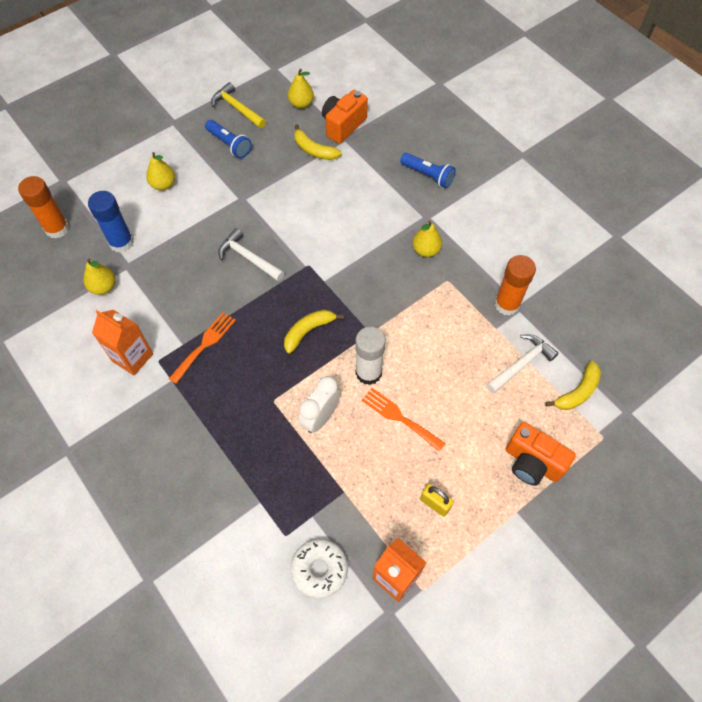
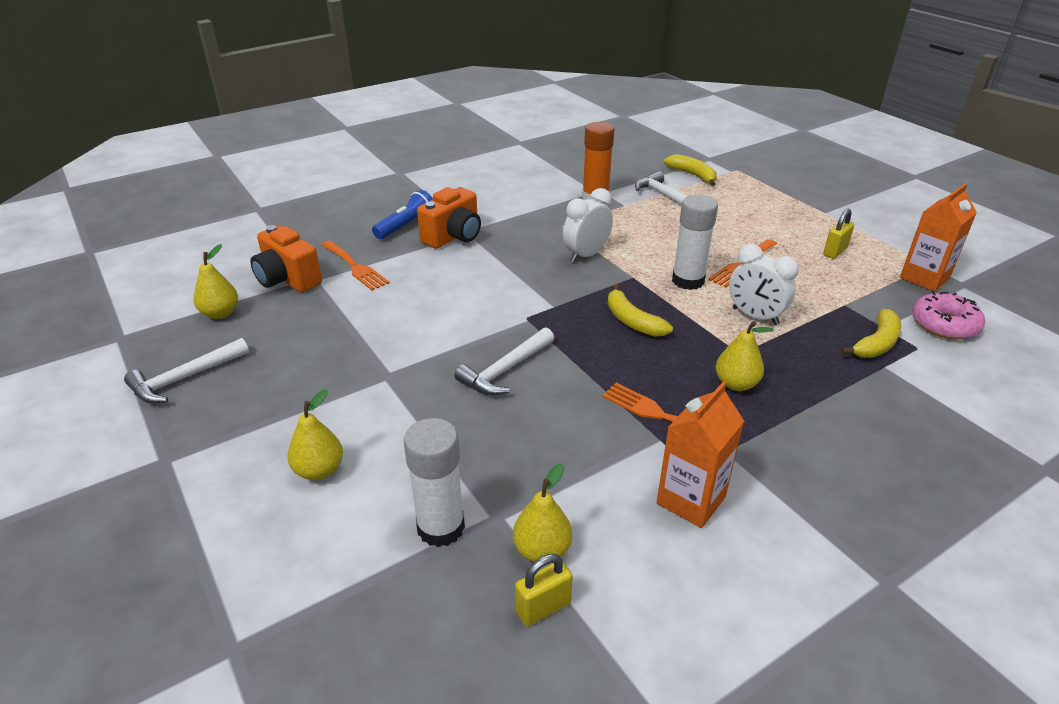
camera: 85 degrees left, 25 degrees down
(57, 228) = (375, 647): orange glue stick -> none
(70, 289) = (543, 607): none -> yellow padlock
(121, 242) = (441, 527): blue glue stick -> white glue stick
(229, 144) = (264, 388): blue flashlight -> none
(237, 108) = (184, 378): yellow hammer -> white hammer
(314, 150) = (321, 305): yellow banana -> yellow banana (876, 343)
(319, 569) = (944, 324): white donut -> pink donut
(363, 157) = (355, 267): none -> orange fork
(400, 299) = (586, 255): none -> white clock
(426, 250) = (518, 235): yellow pear -> yellow pear (736, 384)
(532, 463) = (772, 201): orange camera -> orange camera (453, 237)

